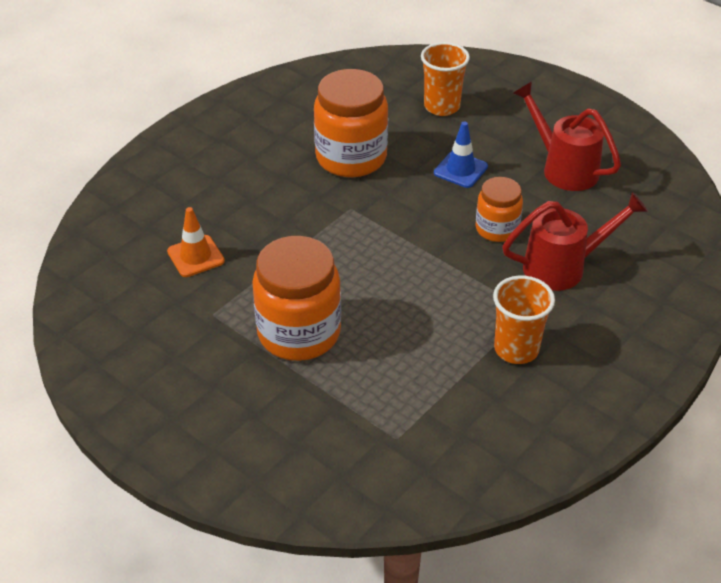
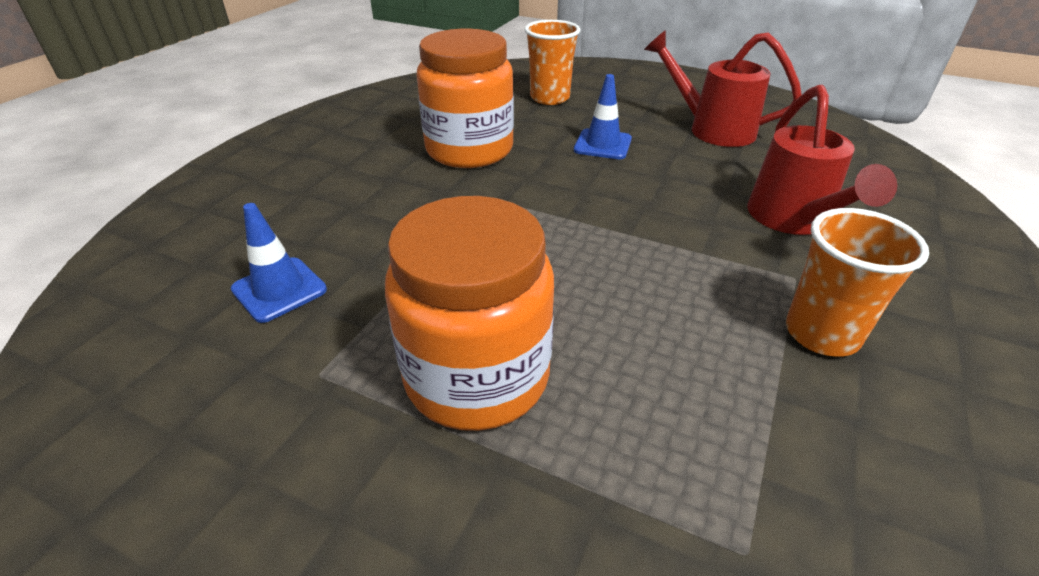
camera: 15 degrees left, 5 degrees down
(195, 256) = (279, 289): orange traffic cone -> blue traffic cone
(497, 229) = (683, 193): orange jar -> none
(563, 267) = (793, 220): red watering can -> red watering can turned 120 degrees clockwise

